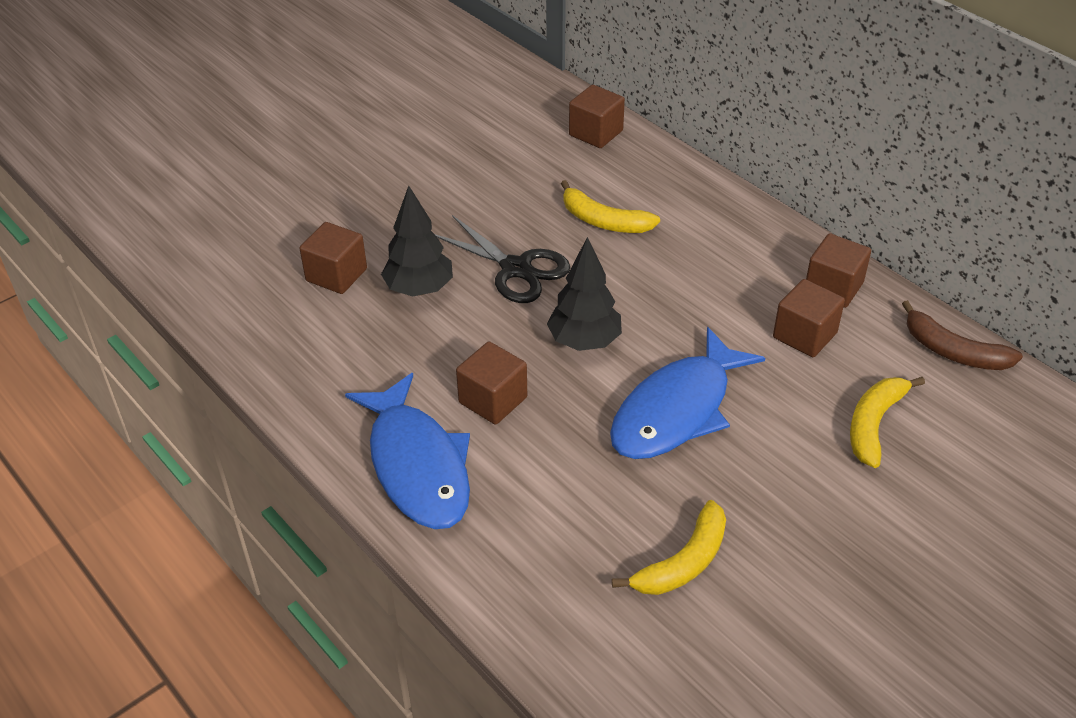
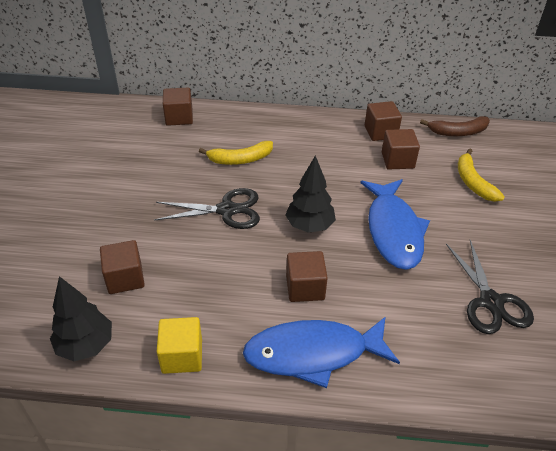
camera: 45 degrees left, 0 degrees up
(300, 379) = (182, 356): none -> yellow cube
(417, 465) = (313, 353): blue fish -> blue fish turned 150 degrees clockwise
(419, 289) = (187, 254): black tree -> black tree (86, 345)
(683, 562) = (491, 302): yellow banana -> black scissors

